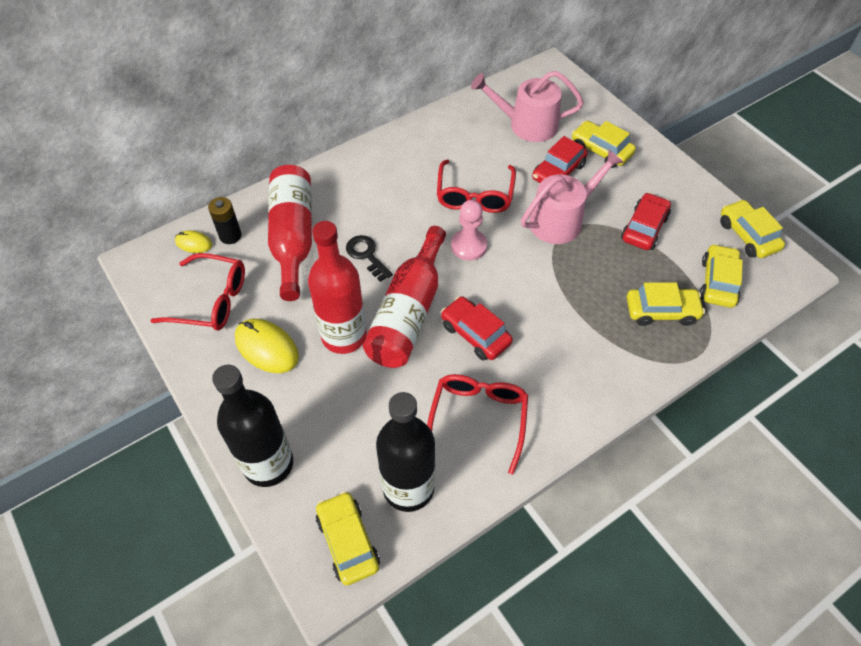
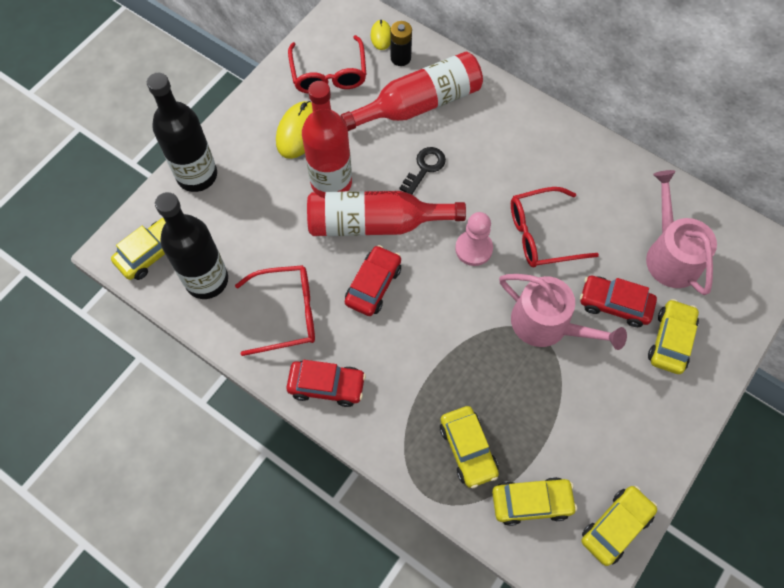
camera: 70 degrees right, 10 degrees up
(644, 228) = (574, 410): red car -> red car (327, 386)

